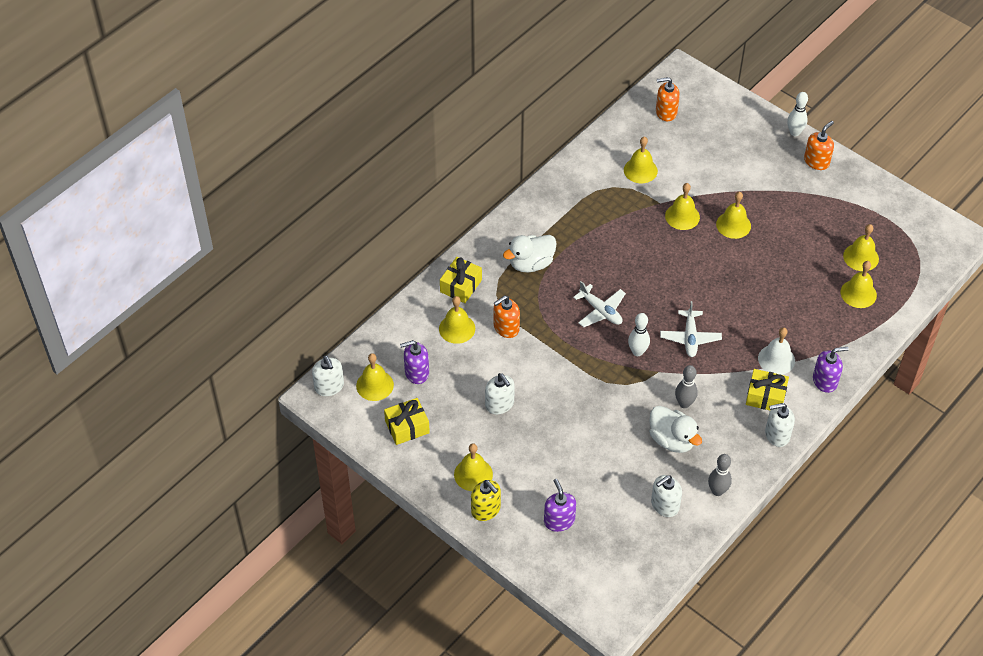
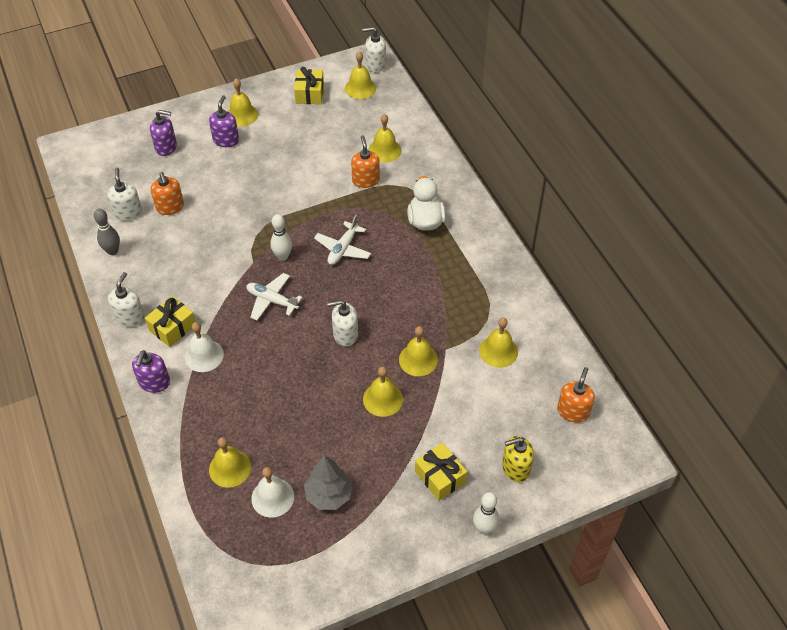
camera: 115 degrees right, 0 degrees up
(416, 373) = (356, 114): purple soap dispenser -> purple soap dispenser (226, 140)
(461, 286) = (428, 167): yellow gift -> yellow gift (440, 477)
(486, 509) = (207, 112): yellow soap dispenser -> yellow soap dispenser (515, 468)
(499, 404) = (293, 150): white soap dispenser -> white soap dispenser (345, 334)
(600, 311) = (343, 249): white plane -> white plane turned 45 degrees counterclockwise
(672, 440) = (181, 242): white duck -> none
(684, 403) = (208, 266): grey bowling pin -> none
(816, 161) = (429, 528): orange soap dispenser -> orange soap dispenser (170, 207)
(834, 225) = (329, 495): none -> grey tree
(861, 257) = (272, 497): yellow bell -> white bell

